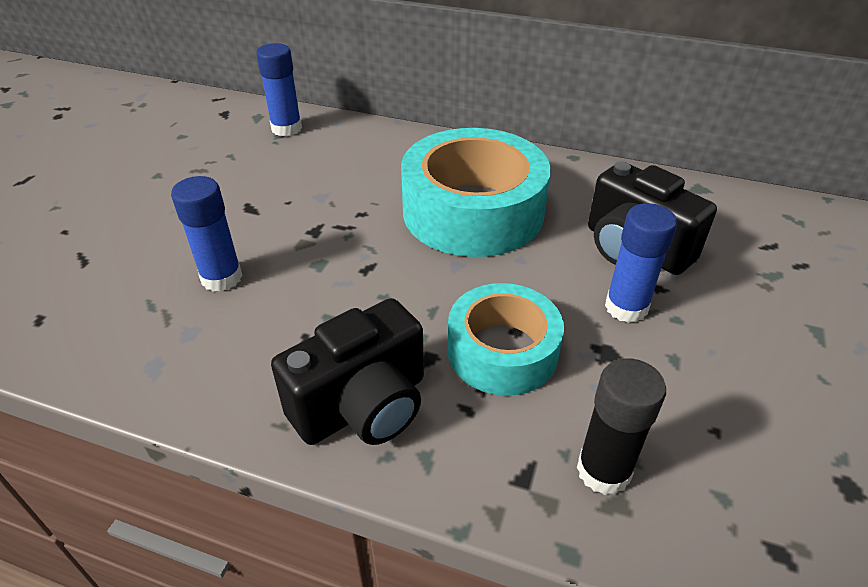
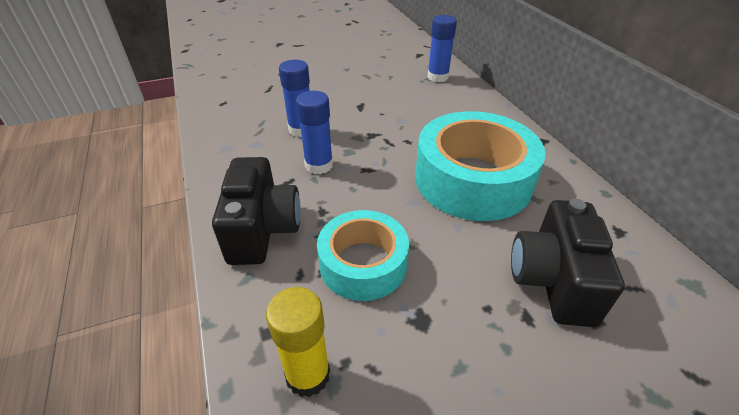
camera: 50 degrees right, 0 degrees up
(363, 406) = (262, 230): black camera -> black camera turned 105 degrees counterclockwise
(603, 471) = (308, 375): black glue stick -> yellow glue stick
(626, 307) = (480, 308): blue glue stick -> blue glue stick (319, 165)

